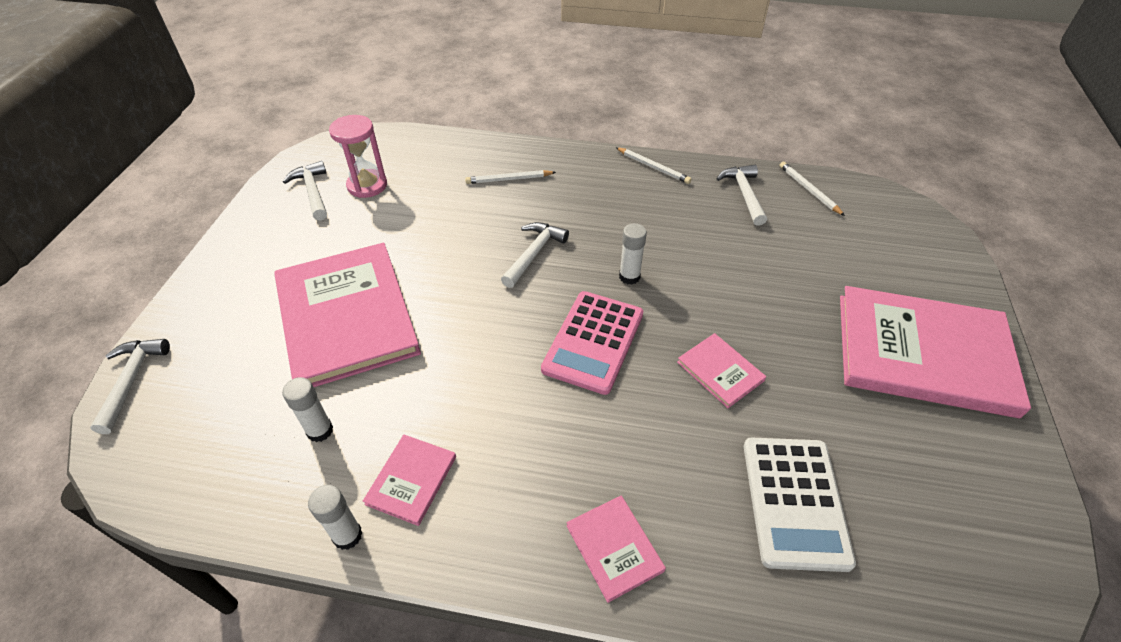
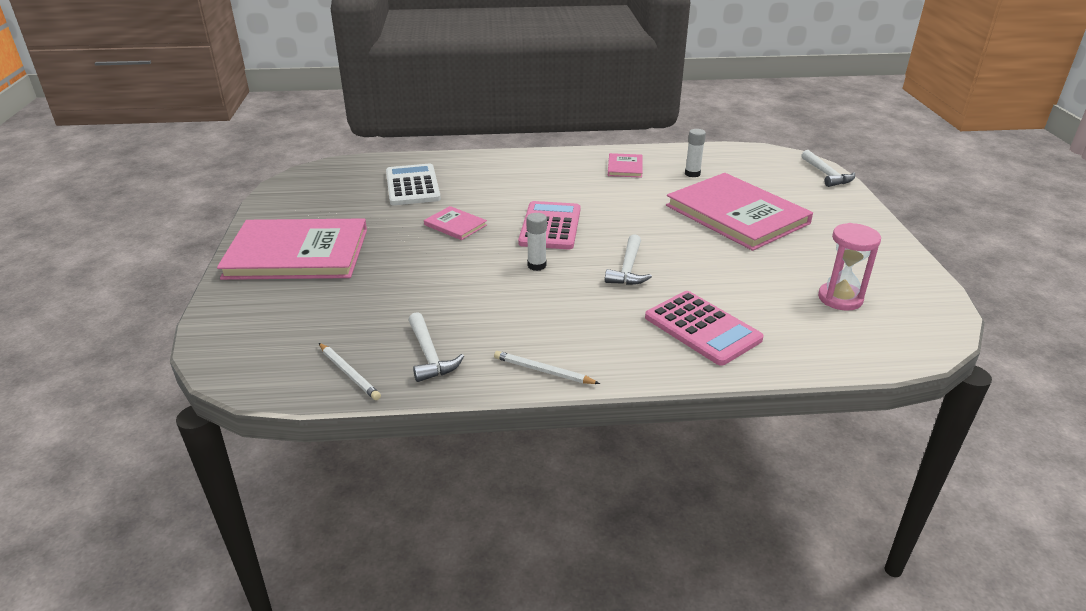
camera: 165 degrees right, 15 degrees down
(313, 192) = (883, 285): white hammer -> none
(347, 535) = (641, 152): white glue stick -> none
(509, 179) = (702, 328): white pencil -> pink calculator
(614, 548) = (508, 164): pink book -> none

